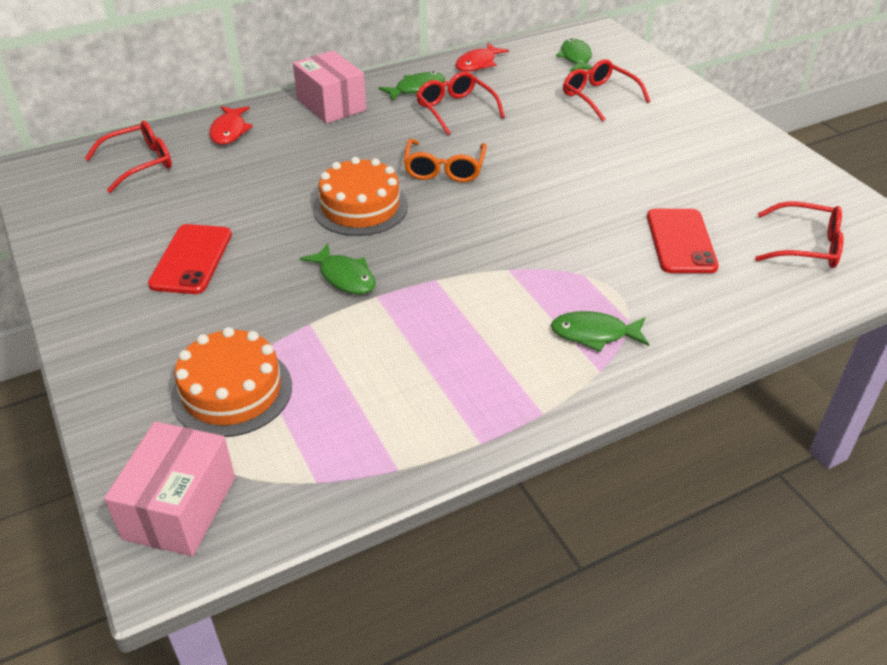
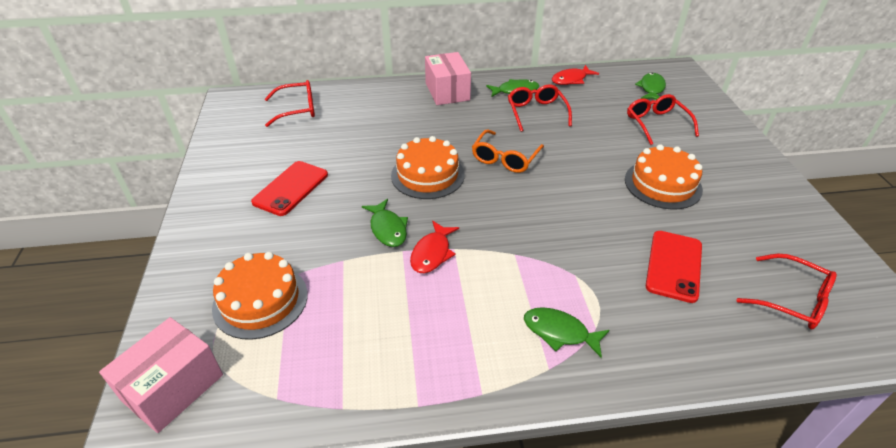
camera: 20 degrees right, 0 degrees up
(229, 131) = (367, 98): red fish -> red fish (432, 253)
(634, 161) = (663, 184): none -> orange cake

